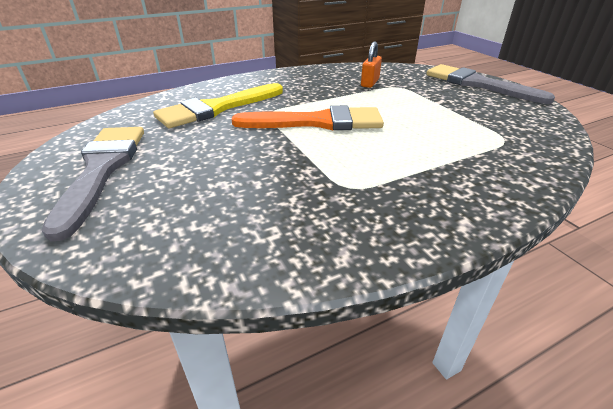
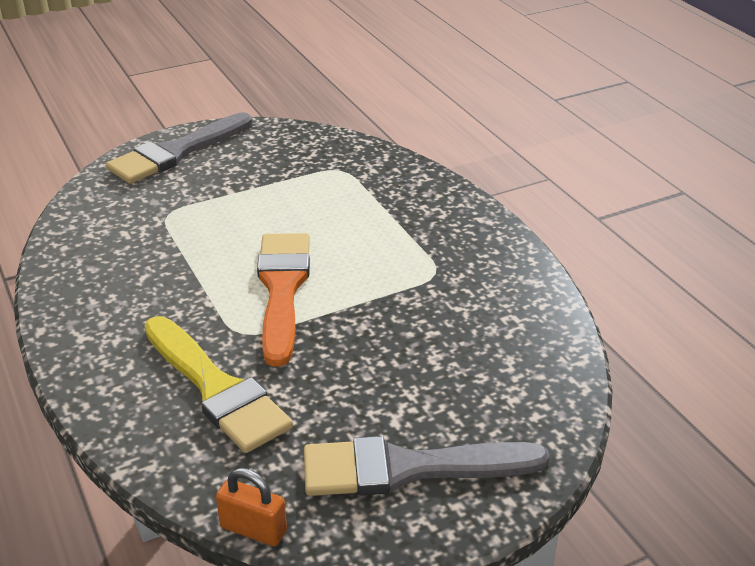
camera: 90 degrees left, 0 degrees up
(370, 83) = (144, 237): orange padlock -> orange padlock (253, 529)

